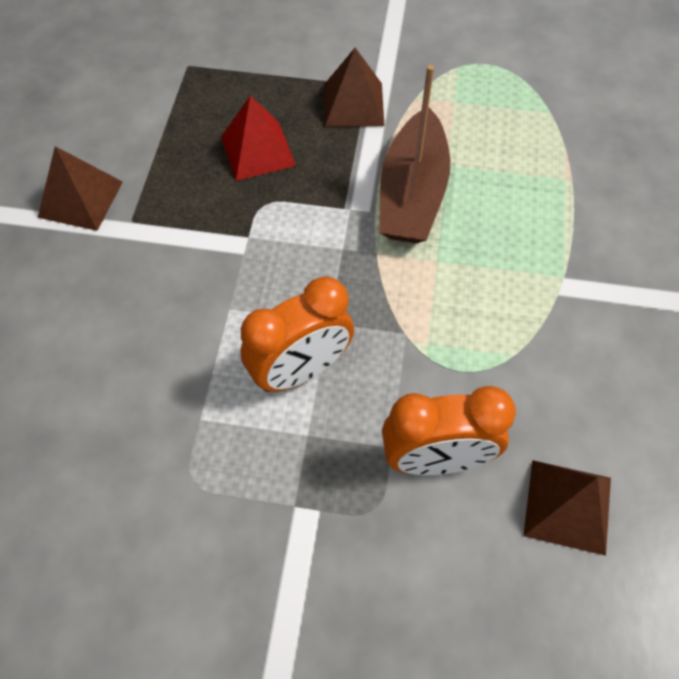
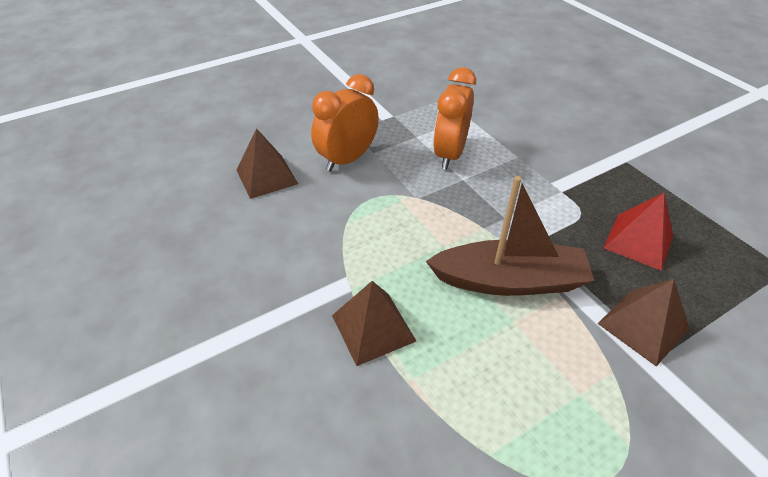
camera: 140 degrees right, 15 degrees down
(81, 199) = (666, 155): brown pyramid -> brown pyramid (373, 328)
(412, 194) = (509, 281): brown boat -> brown boat turned 120 degrees clockwise

